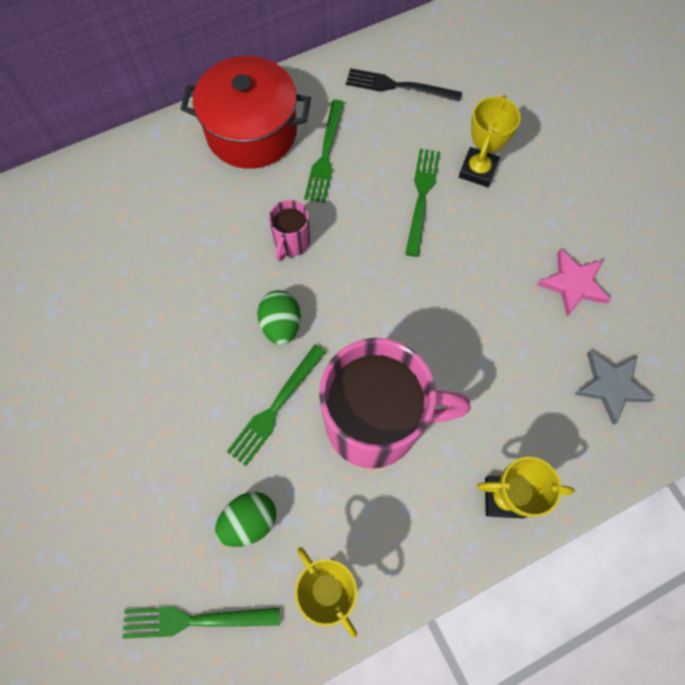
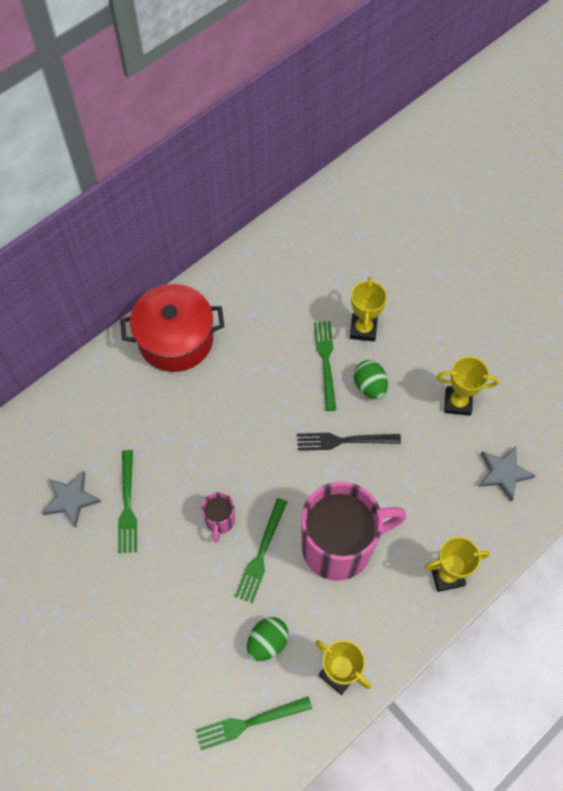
camera: 15 degrees left, 5 degrees down
(71, 284) = (71, 499): none -> grey star
(281, 325) = (246, 489): green egg -> green egg (369, 386)
(291, 242) = (235, 423): pink mug -> pink mug (220, 521)
(325, 155) = (240, 345): green fork -> green fork (127, 505)
(398, 86) = (282, 273): black fork -> black fork (344, 441)
(573, 284) = (457, 402): pink star -> yellow trophy

